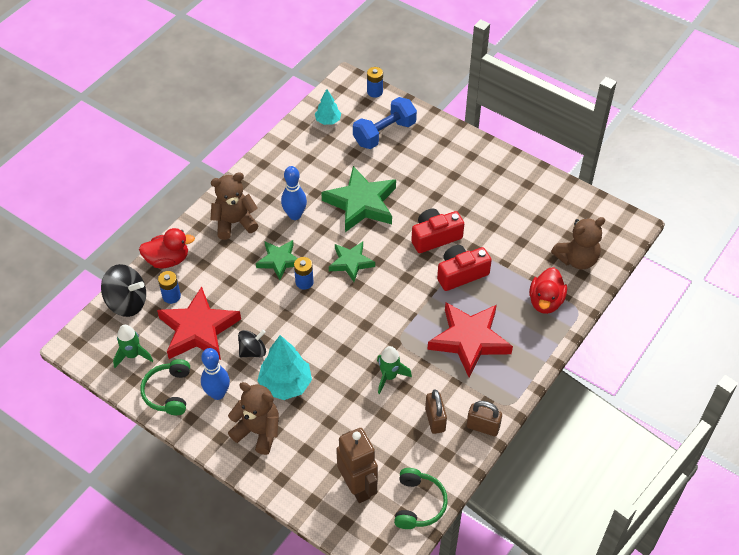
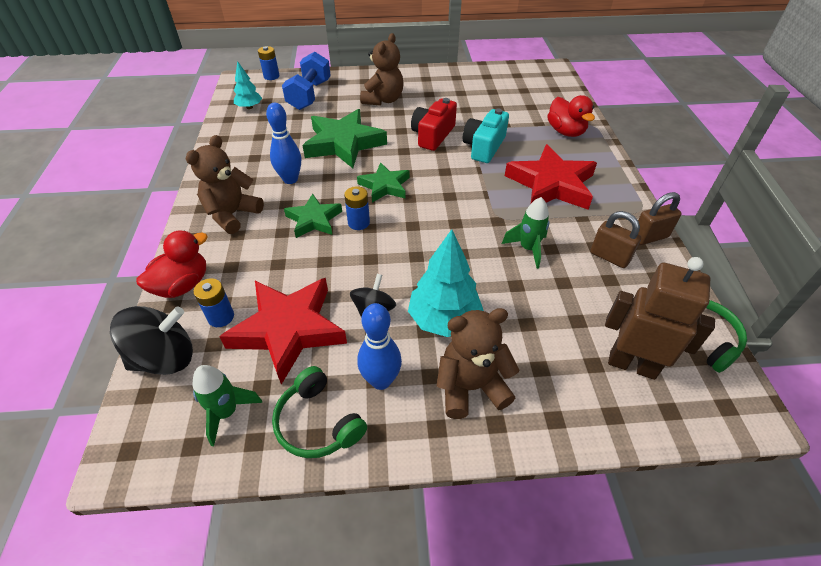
camera: 40 degrees left, 5 degrees down
(461, 274) = (484, 147): red camera -> turquoise camera
(577, 259) = (548, 99): brown teddy bear -> brown teddy bear (383, 100)

